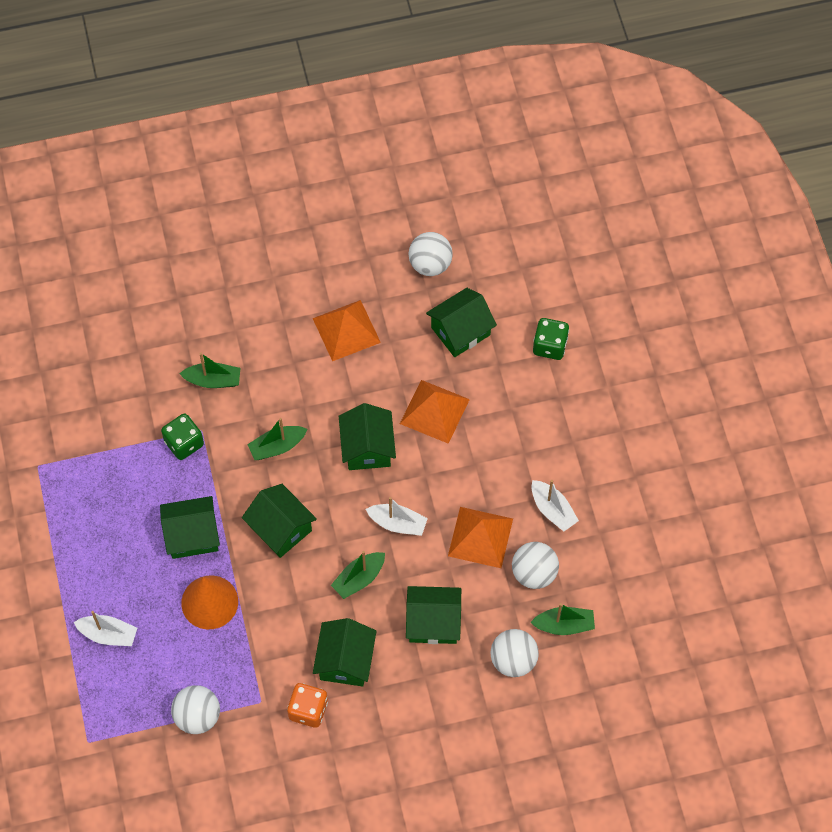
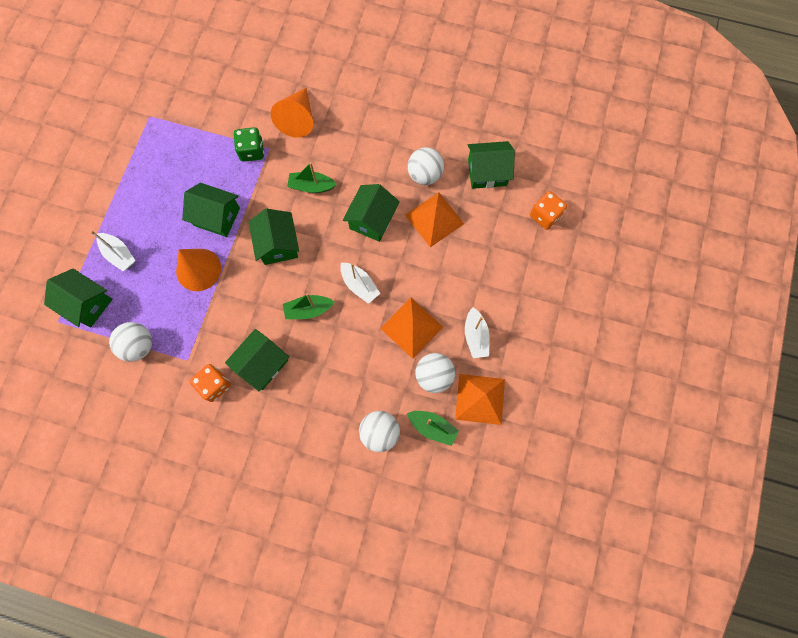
camera: 30 degrees right, 10 degrees up
(213, 380) = (298, 119): green boat -> orange cone
(346, 330) = (408, 131): orange pyramid -> orange pyramid (480, 399)
(430, 264) = (494, 115): white ball -> white ball (425, 175)
(433, 622) = (340, 371): green house -> green house (87, 303)
(550, 346) = (545, 216): green dice -> orange dice

